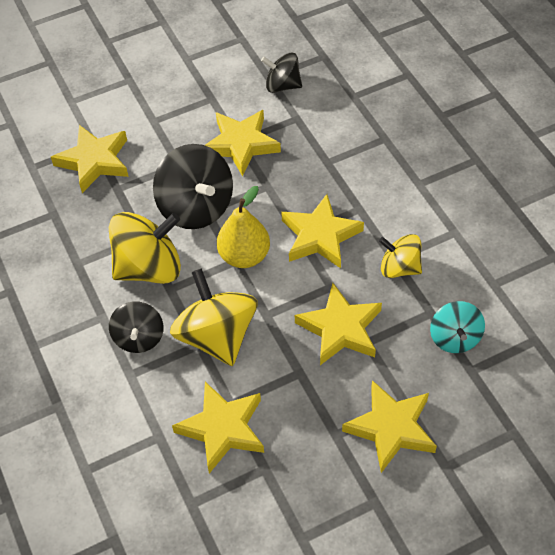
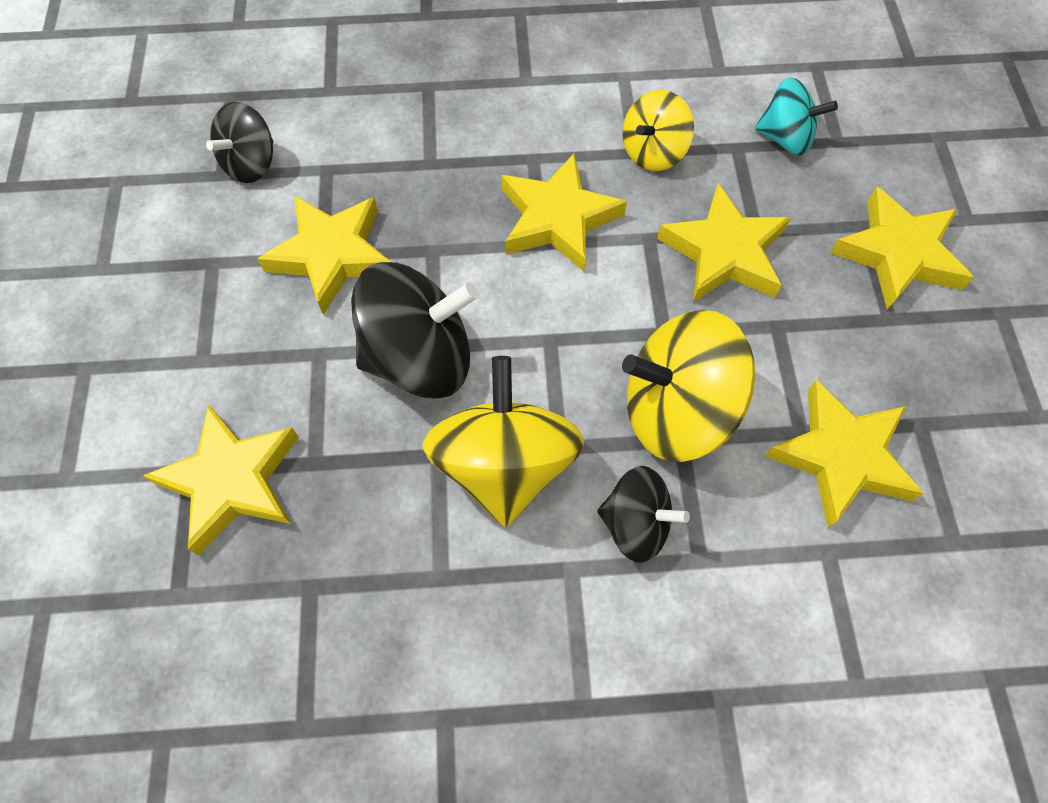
camera: 70 degrees left, 10 degrees up
(244, 256) = (547, 324): yellow pear -> none

